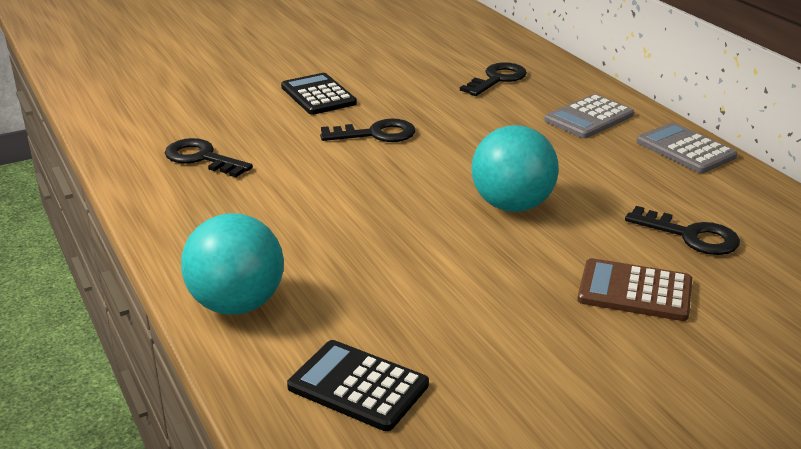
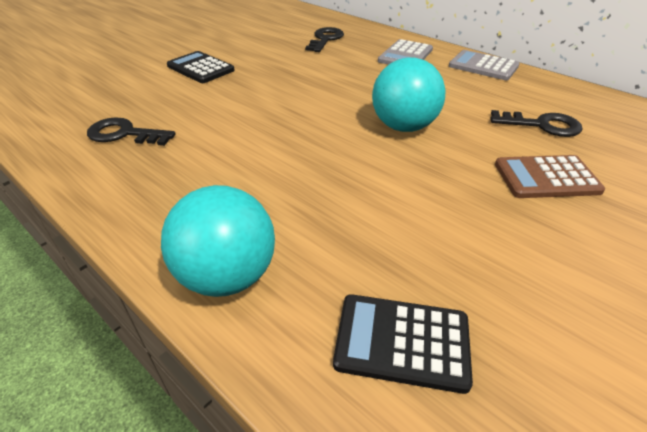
camera: 20 degrees left, 10 degrees up
(376, 134) = (263, 90): black key -> none

